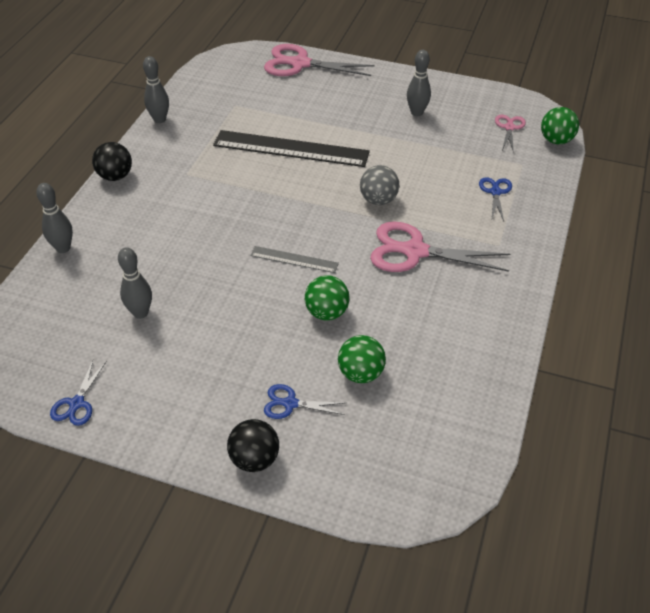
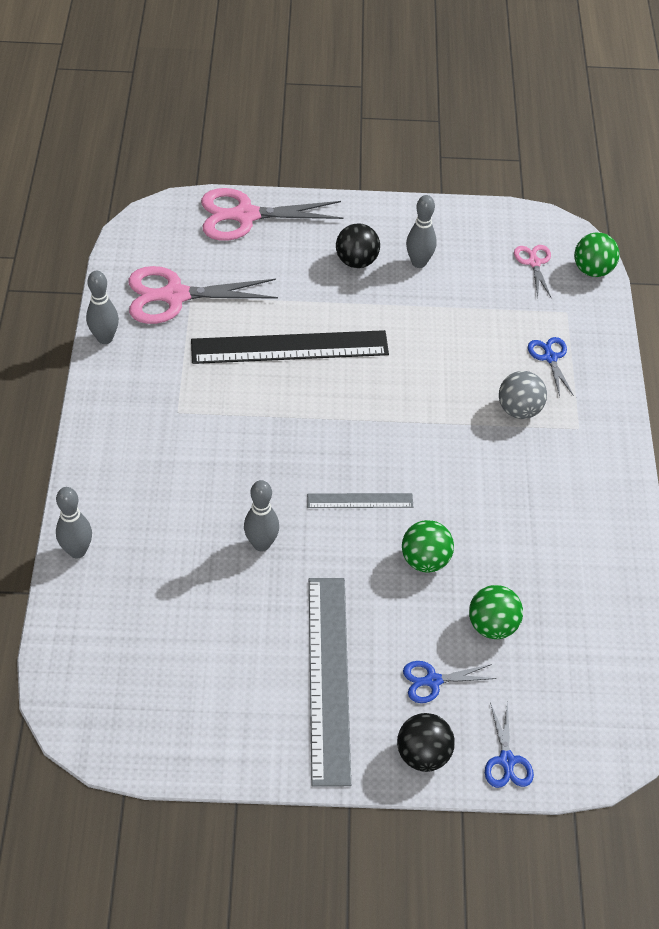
camera: 20 degrees left, 5 degrees up
(77, 403) = (198, 744): blue scissors -> blue scissors (506, 760)
(115, 176) = (90, 435): black ball -> black ball (356, 261)
(140, 313) = (215, 613): grey bowling pin -> grey bowling pin (261, 544)
(205, 380) = (328, 677): none -> grey ruler
(378, 200) = (423, 398): grey ball -> grey ball (519, 410)
(415, 251) = (491, 458): pink scissors -> pink scissors (175, 296)

